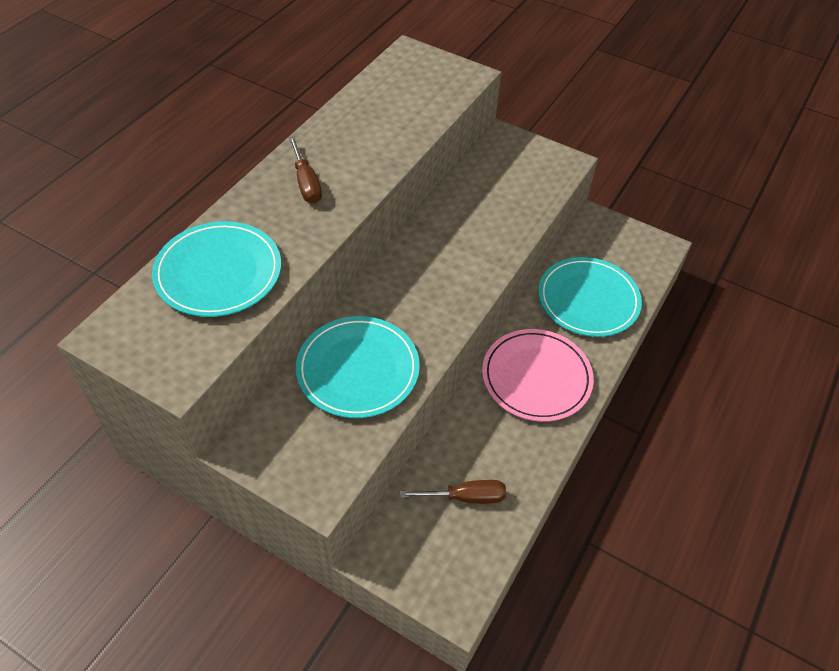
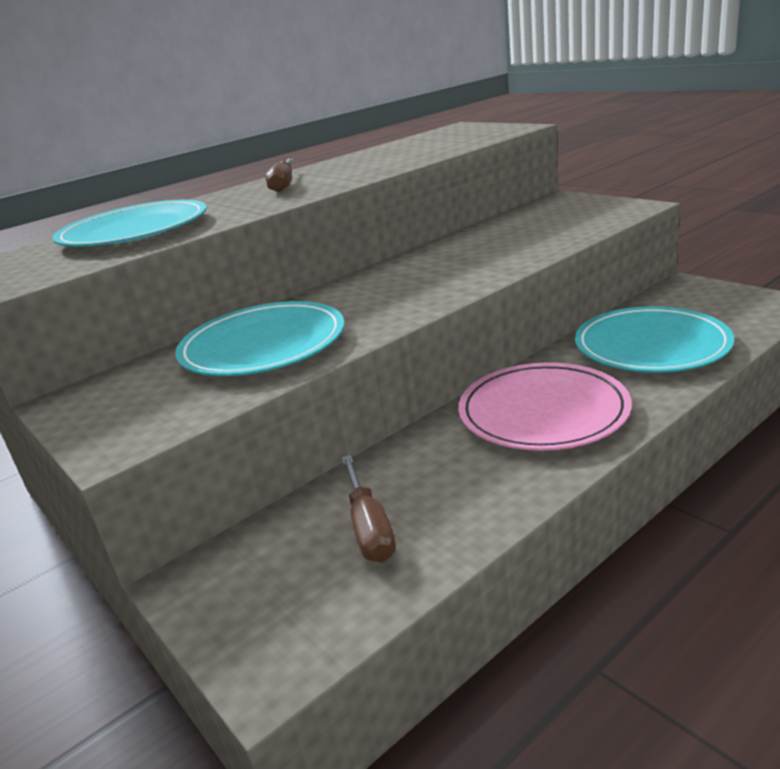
camera: 25 degrees right, 25 degrees down
(466, 497) = (369, 528): brown screwdriver -> brown screwdriver turned 60 degrees clockwise

